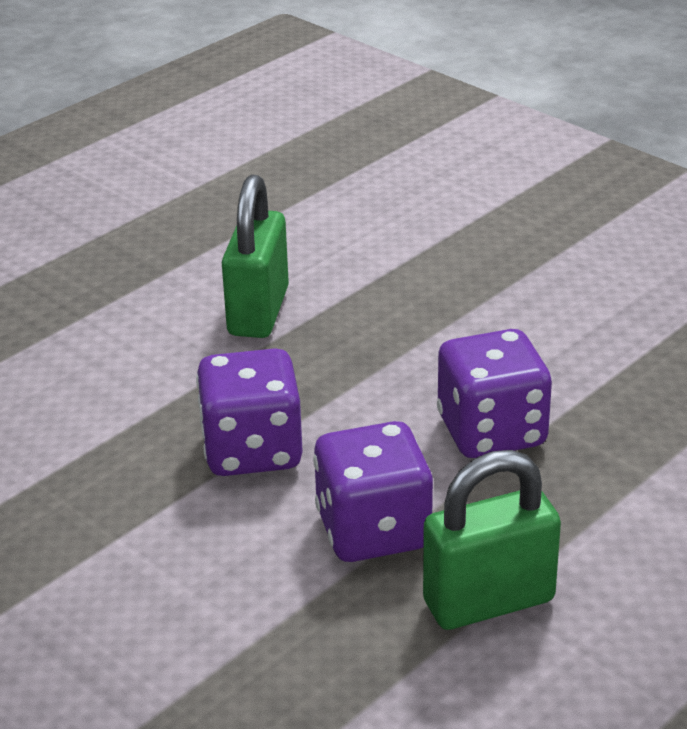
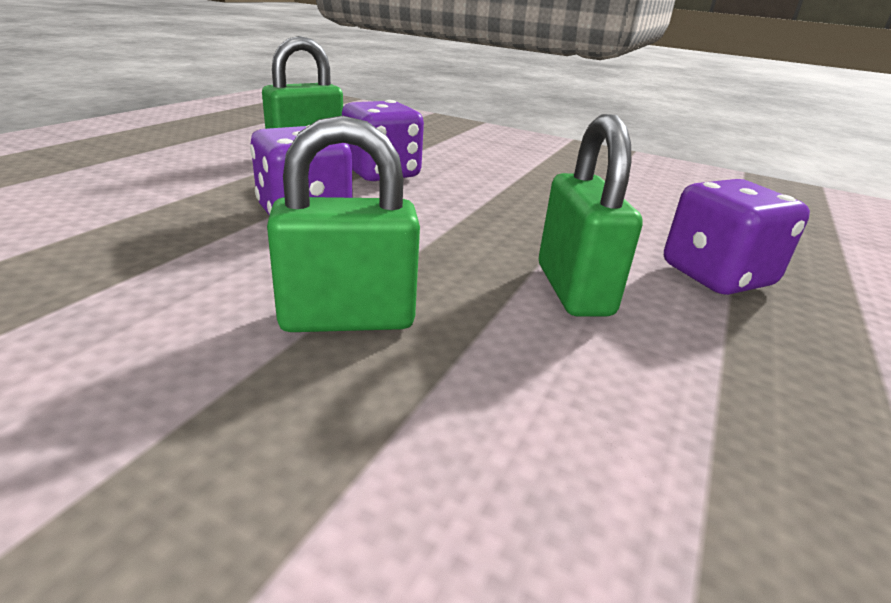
camera: 160 degrees right, 5 degrees down
(252, 450) = (485, 200): purple dice -> purple dice (716, 276)
(459, 301) = (347, 318): none -> green padlock

